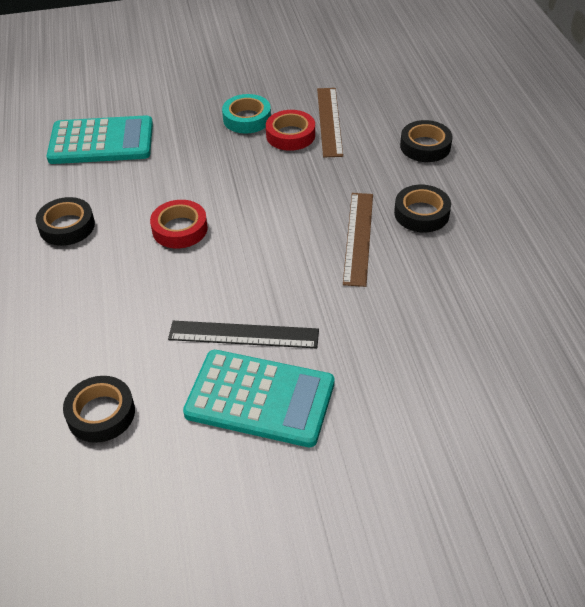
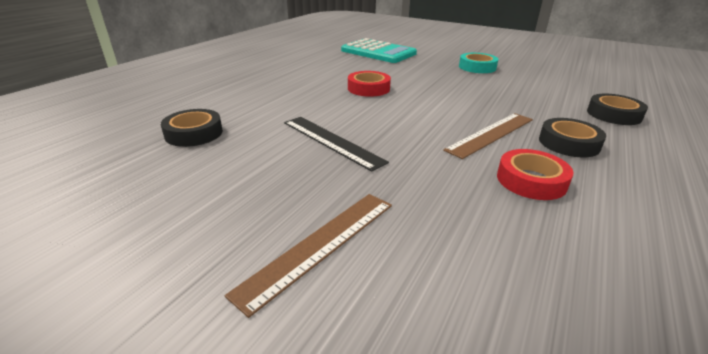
camera: 40 degrees right, 15 degrees down
(67, 226) = (312, 69): black tape -> none
(260, 398) = (288, 175): turquoise calculator -> none
(290, 135) = (499, 80): red tape -> red tape (531, 180)
(329, 121) = (538, 83): brown ruler -> brown ruler (320, 245)

